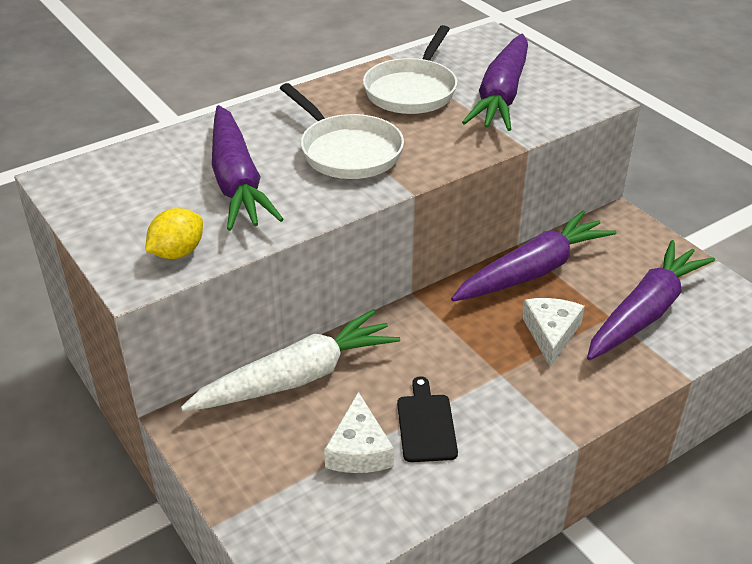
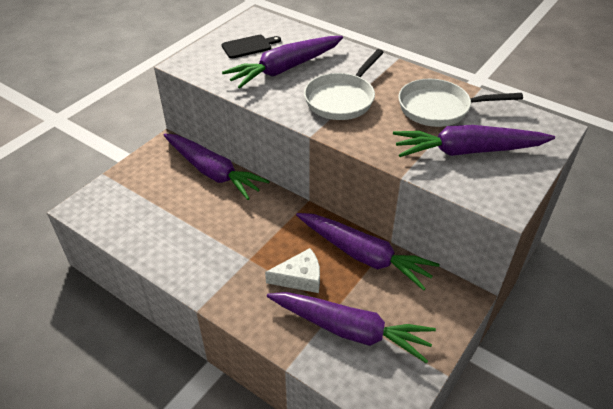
camera: 70 degrees right, 5 degrees up
(177, 252) = (210, 69): yellow lemon -> none
(297, 377) = (213, 172): white carrot -> purple carrot
(359, 449) = (165, 211): white cheese -> none
(426, 424) = (193, 233): black cutting board -> black cutting board (248, 46)

